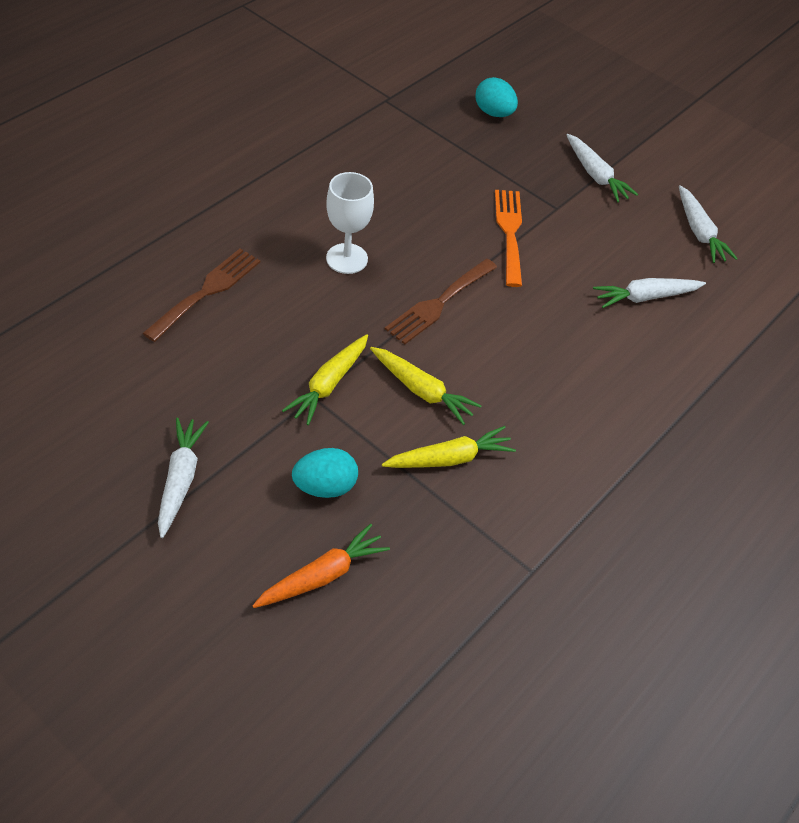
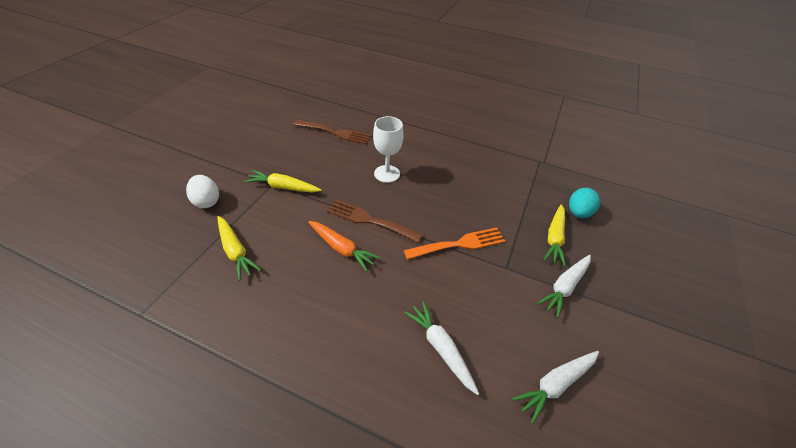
camera: 75 degrees right, 5 degrees down
(180, 479) = (207, 152): white carrot -> none
(322, 575) = (143, 213): orange carrot -> orange carrot (342, 248)
(325, 487) = (207, 201): turquoise egg -> white egg
(422, 390) = (290, 227): yellow carrot -> yellow carrot (554, 238)

